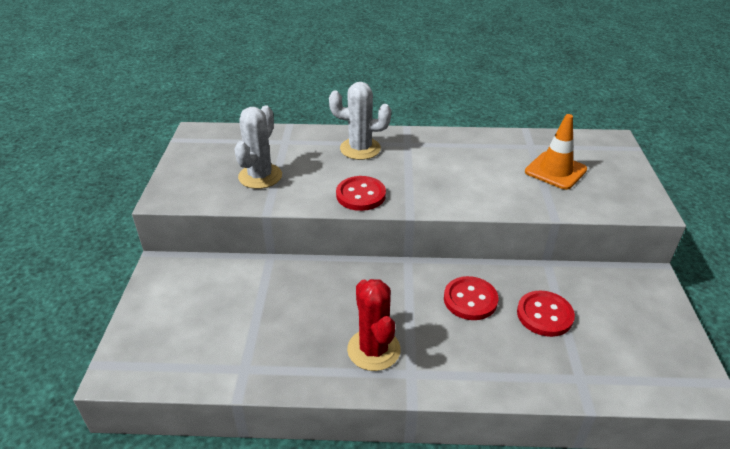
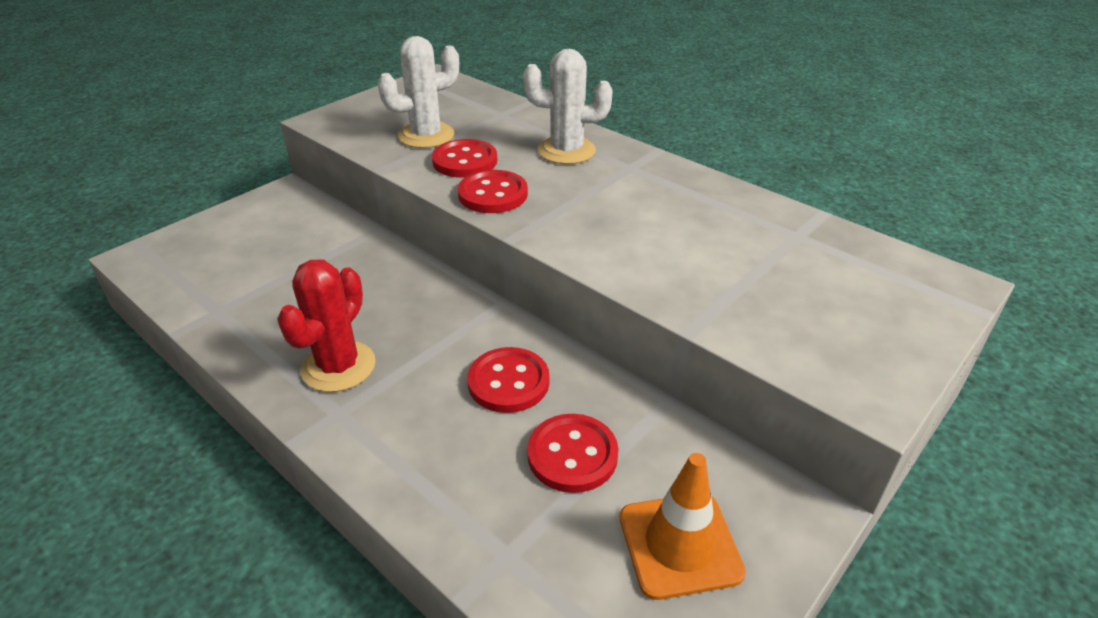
camera: 40 degrees right, 0 degrees up
(312, 182) = (465, 161): none -> red button
(360, 149) = (566, 151): white cactus -> white cactus turned 45 degrees counterclockwise
(555, 171) = (786, 278): orange traffic cone -> orange traffic cone (680, 544)

